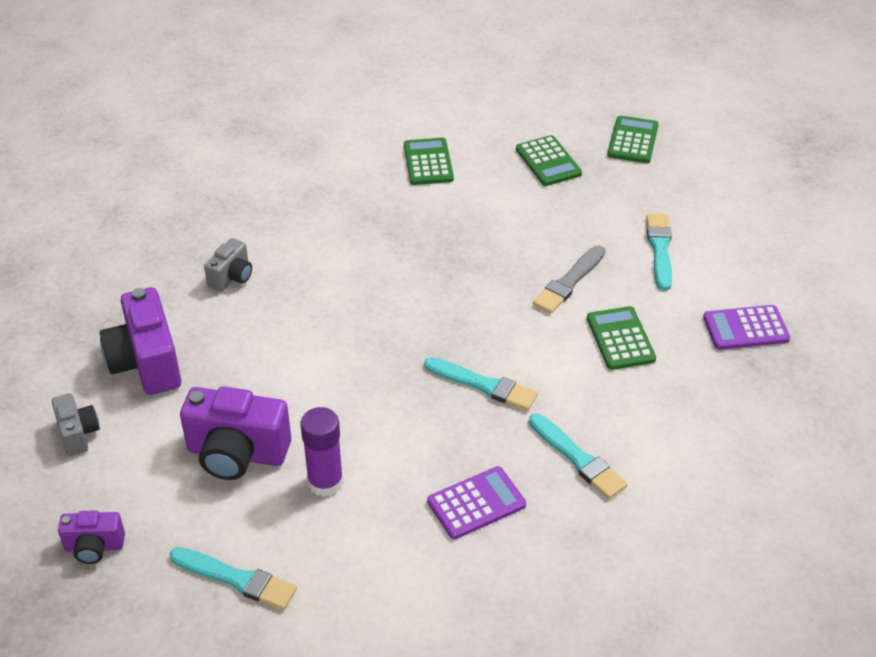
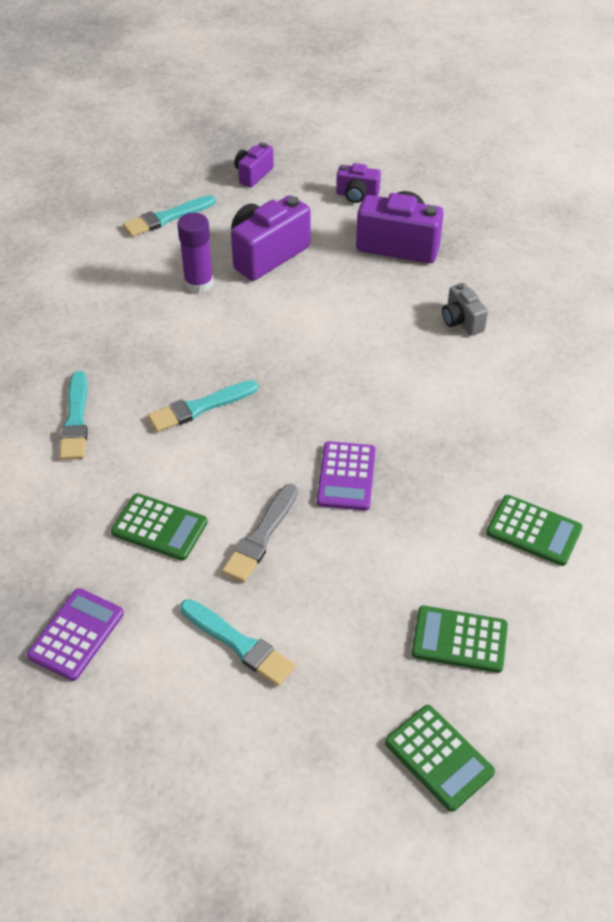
camera: 125 degrees right, 5 degrees up
(78, 434) = (357, 195): grey camera -> purple camera
(476, 503) = (101, 345): purple calculator -> purple calculator (346, 476)
(569, 282) = (261, 536): grey brush -> grey brush turned 135 degrees counterclockwise
(578, 458) = (76, 420): turquoise brush -> turquoise brush turned 90 degrees counterclockwise

